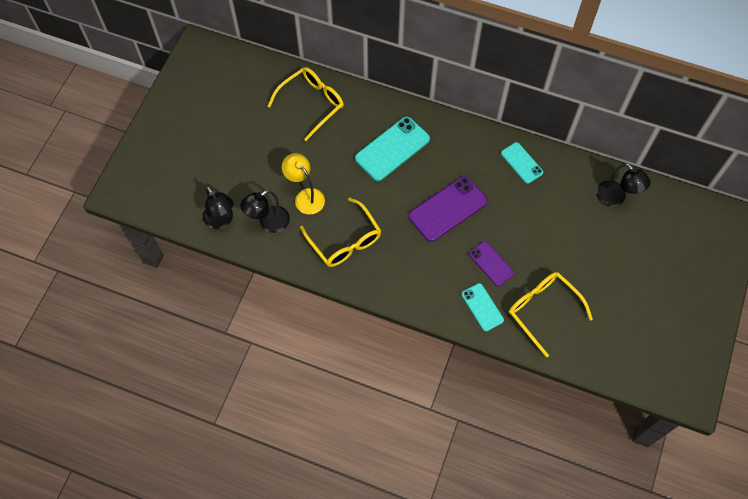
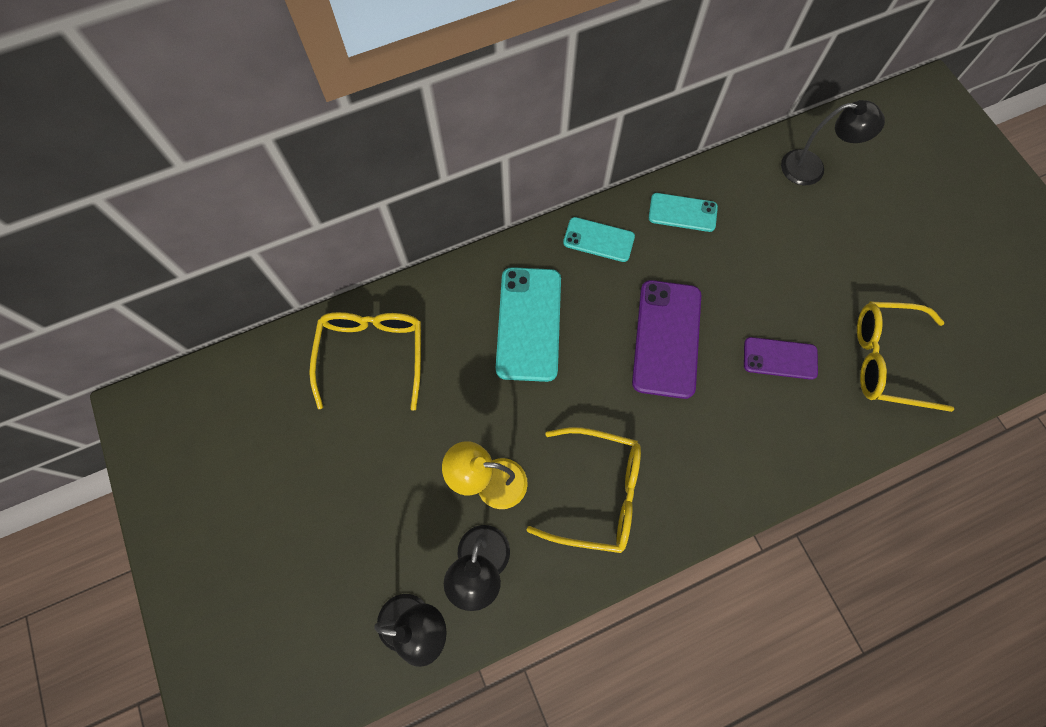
camera: 45 degrees left, 5 degrees up
(482, 307) = (828, 420): turquoise phone -> turquoise phone (598, 240)

